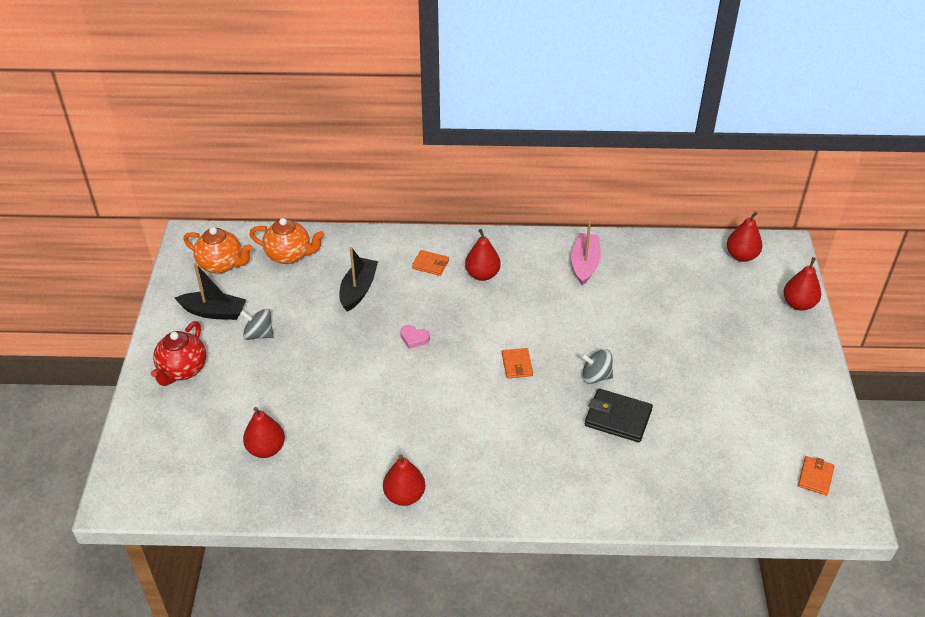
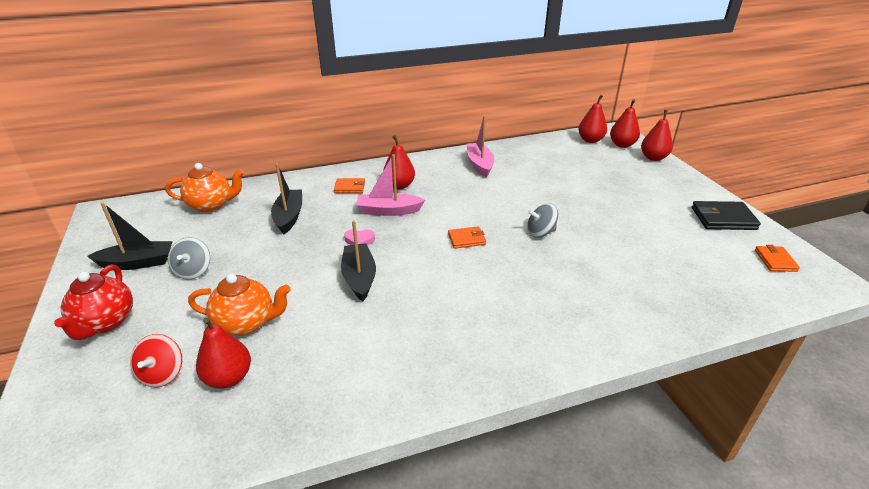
camera: 20 degrees left, 10 degrees down
(219, 431) = (162, 374): none -> red spinning top
(221, 264) = (140, 224): orange teapot -> orange teapot (246, 323)
(259, 334) = (193, 271): grey spinning top -> grey spinning top turned 90 degrees counterclockwise
(398, 382) = (359, 278): none -> black boat
(404, 495) = (415, 382): red pear -> red pear (622, 145)
(457, 307) = (388, 211): none -> pink boat
(517, 365) = (466, 239): orange wallet -> orange wallet turned 75 degrees counterclockwise
(618, 418) = (582, 257): black wallet -> black wallet (723, 218)

